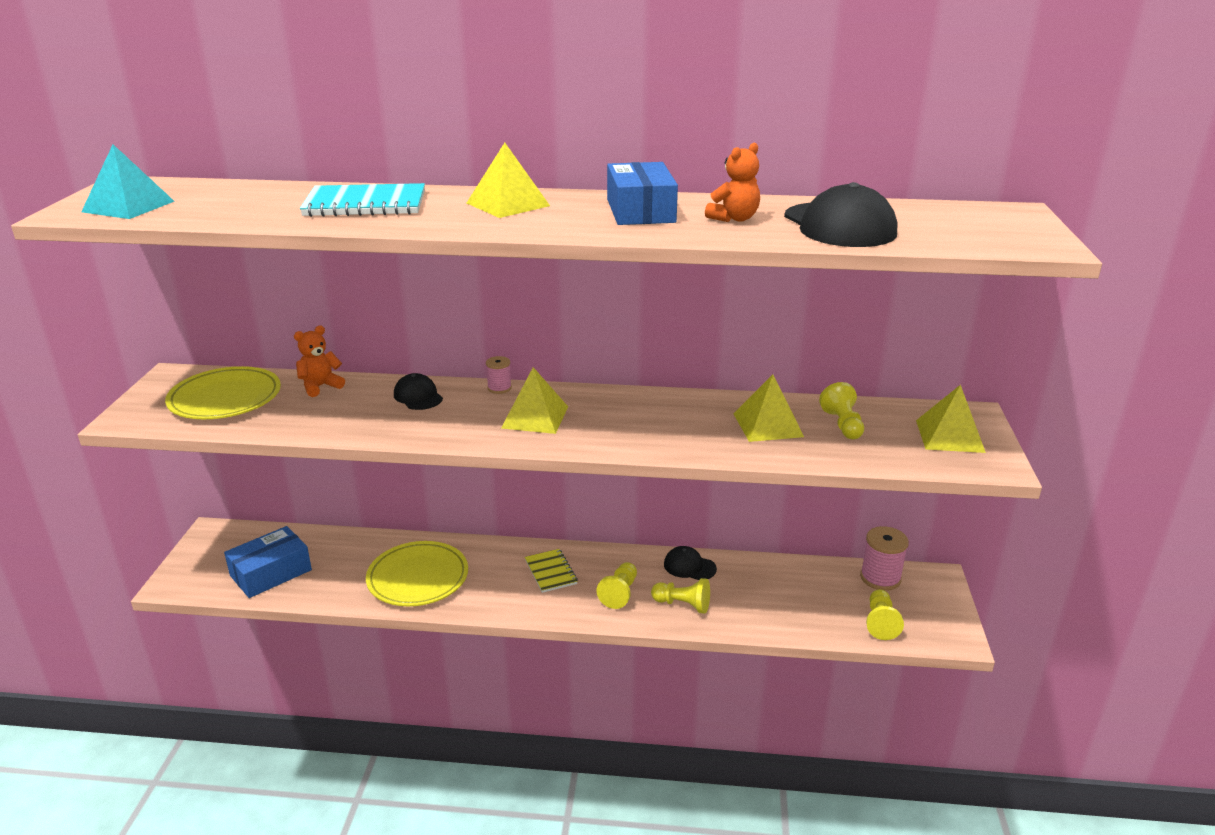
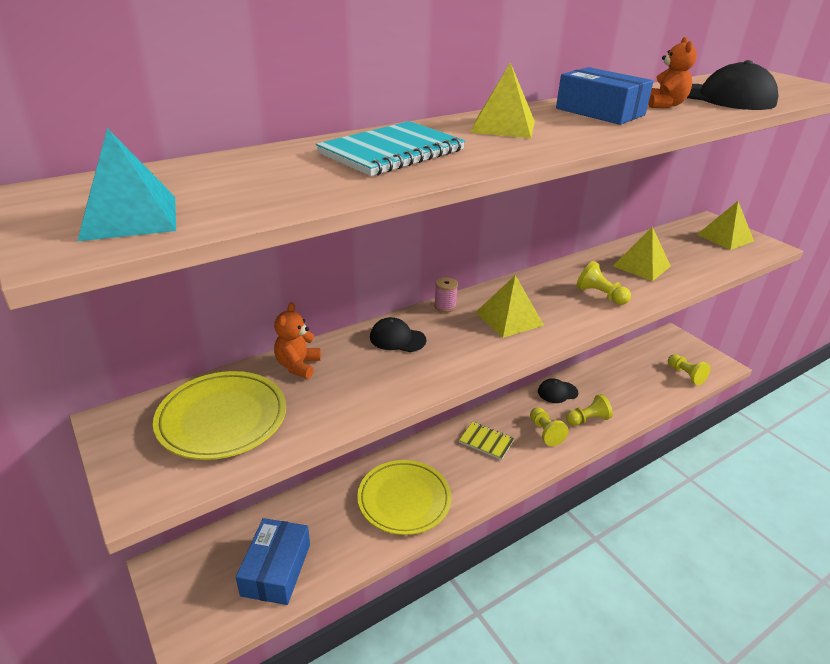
camera: 40 degrees left, 5 degrees up
(842, 425) = (673, 250): yellow pawn -> yellow pawn (600, 295)
(880, 578) = (651, 348): pink spool -> none

